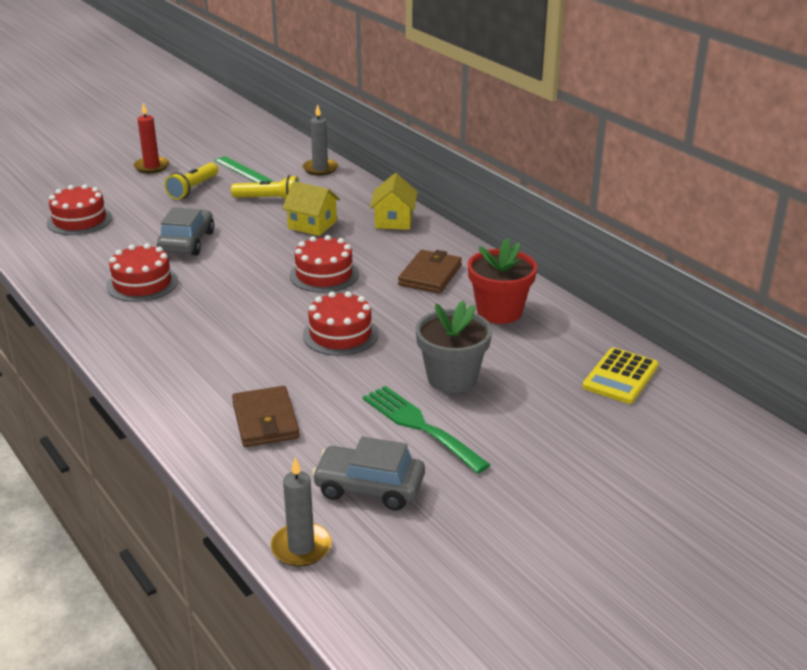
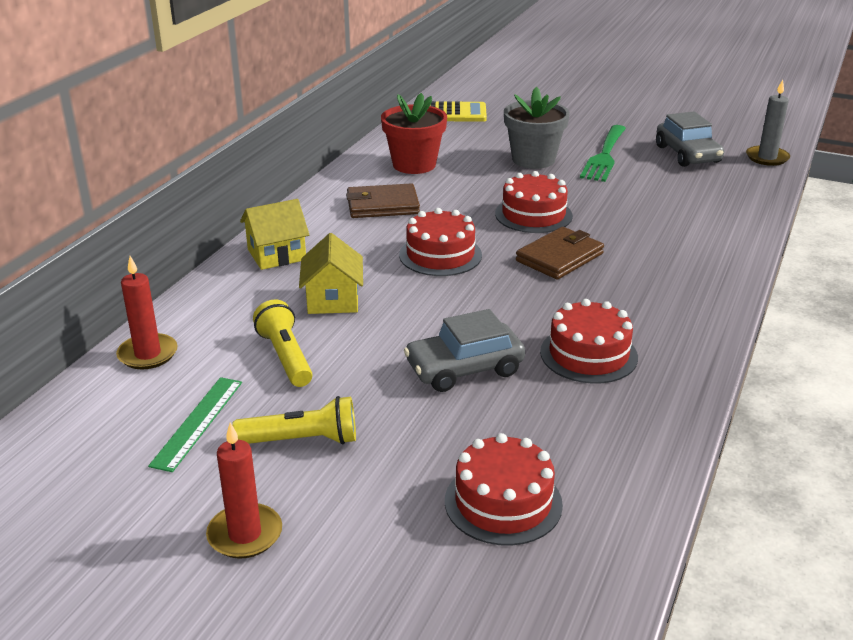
camera: 120 degrees left, 0 degrees up
(265, 420) = (684, 206): brown wallet -> brown wallet (559, 257)
(320, 169) = (148, 354): grey candle -> red candle

